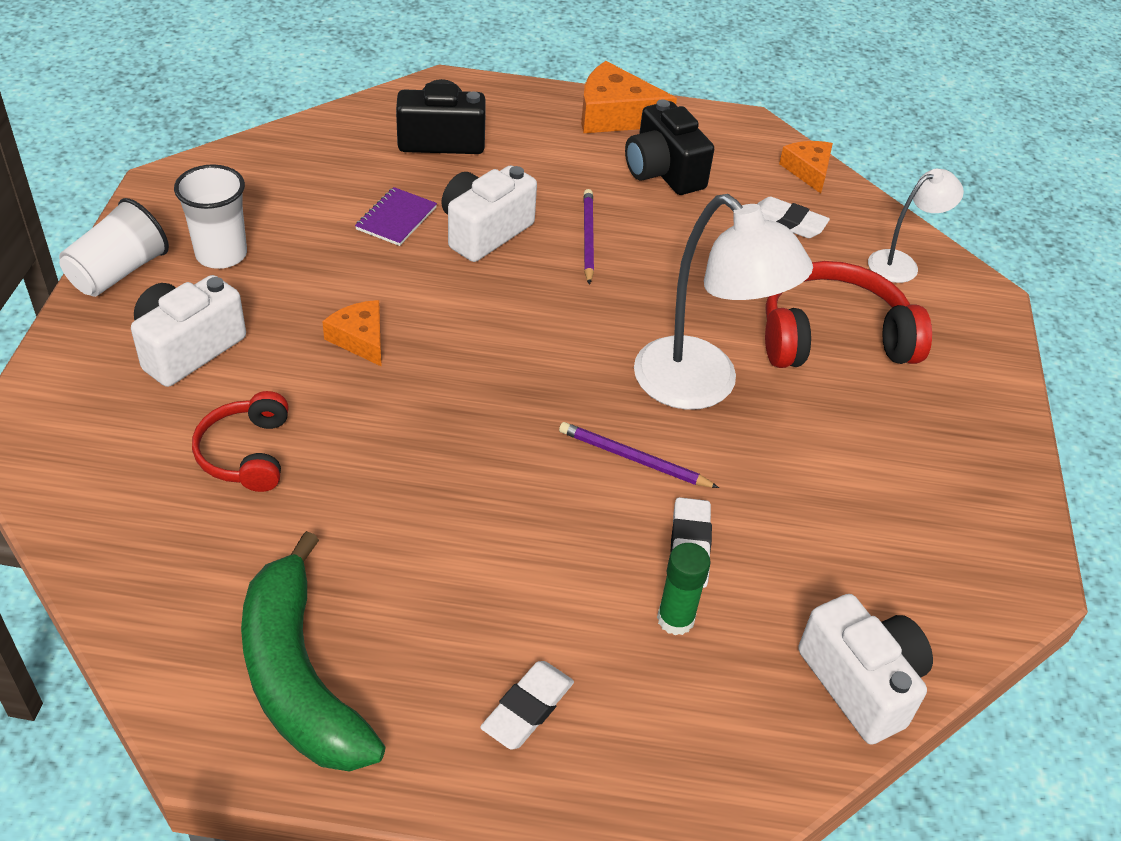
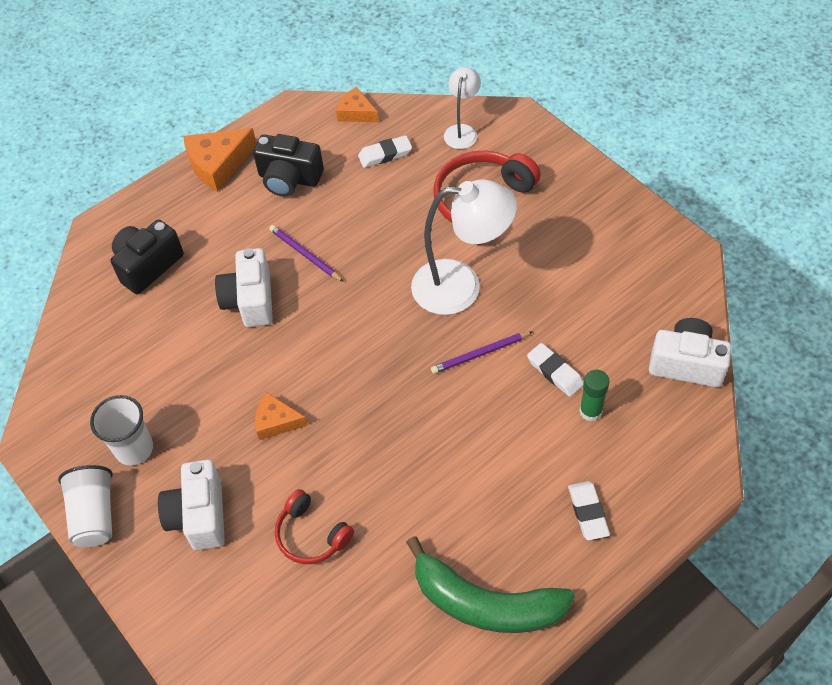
camera: 40 degrees left, 10 degrees up
(396, 218) = (194, 337): purple notebook -> none

